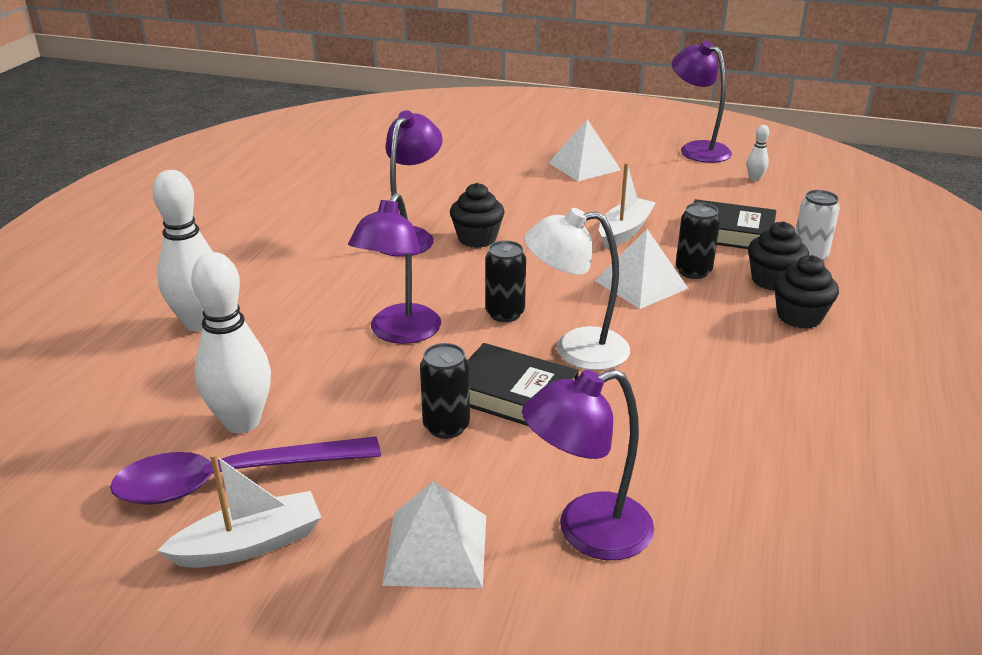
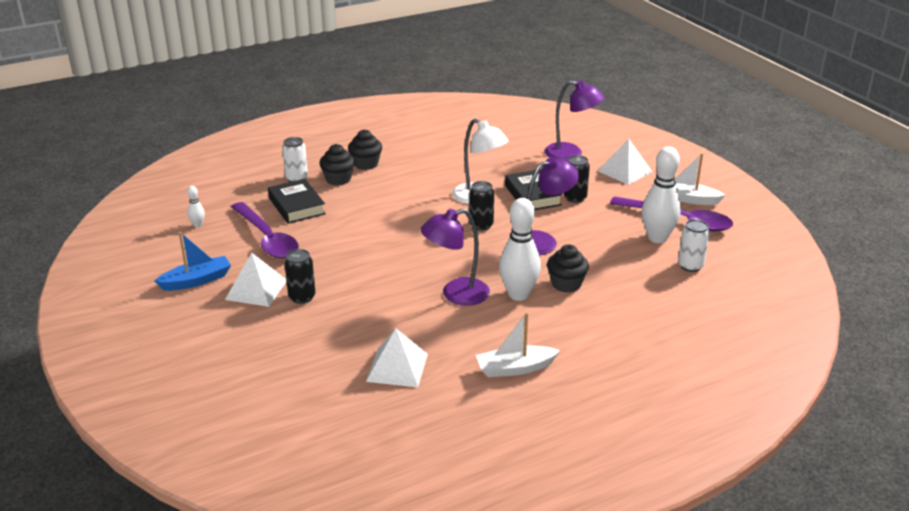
camera: 135 degrees left, 0 degrees up
(155, 400) = (690, 266): none -> white can
(199, 323) = (638, 298): white bowling pin -> white bowling pin (518, 294)
(477, 238) = (422, 272): black cupcake -> black cupcake (566, 284)
(624, 231) = (341, 234): white boat -> white boat (515, 368)
(641, 151) = (197, 281): none -> blue boat
(641, 284) = (395, 206): white pyramid -> white pyramid (397, 367)
(674, 197) = (267, 239): none -> purple spoon
(693, 271) = (360, 199): black can -> black can (302, 297)
(697, 149) = (164, 262): purple lamp -> none

